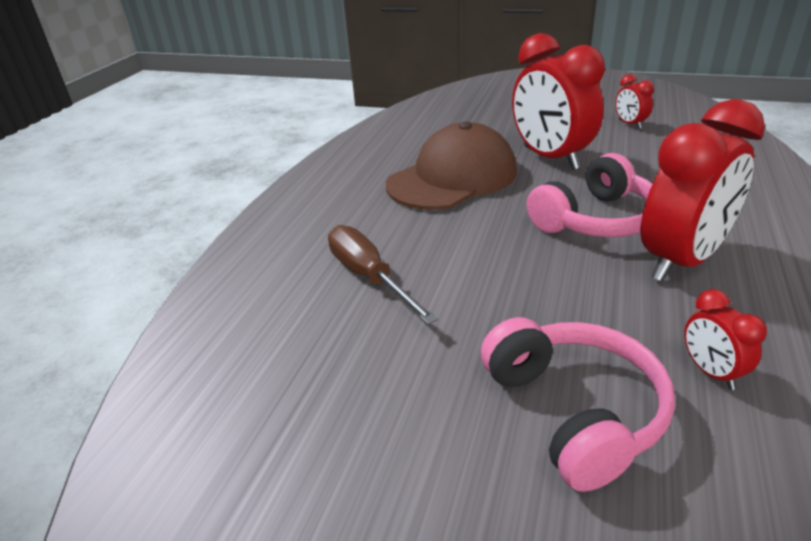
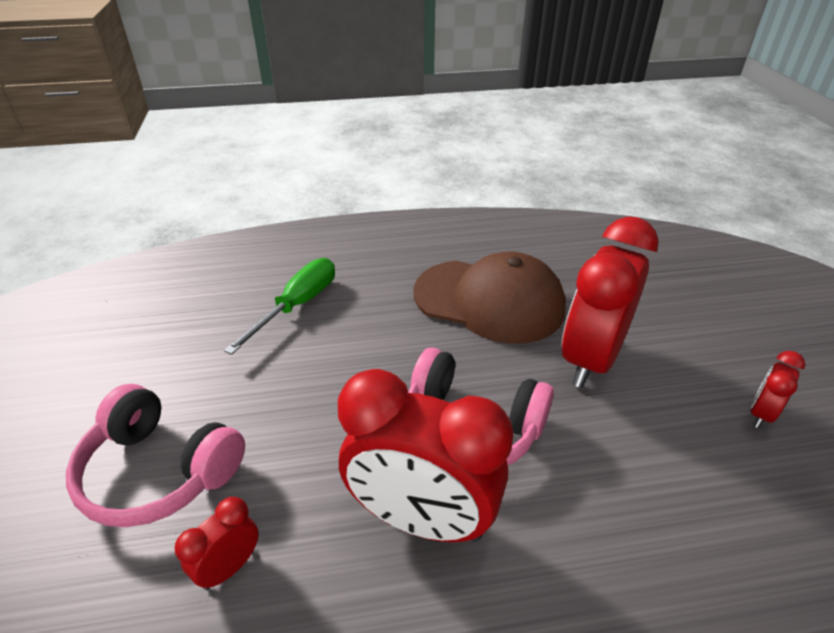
camera: 60 degrees right, 5 degrees up
(369, 277) = (297, 305): brown screwdriver -> green screwdriver
(574, 411) = (159, 471): pink headphones -> pink headphones turned 75 degrees clockwise

